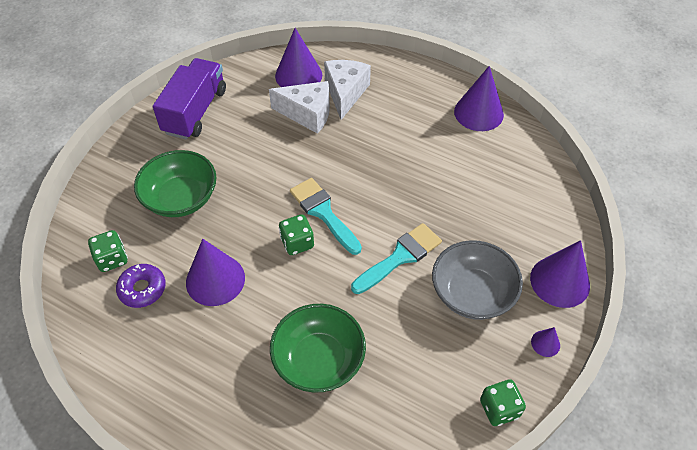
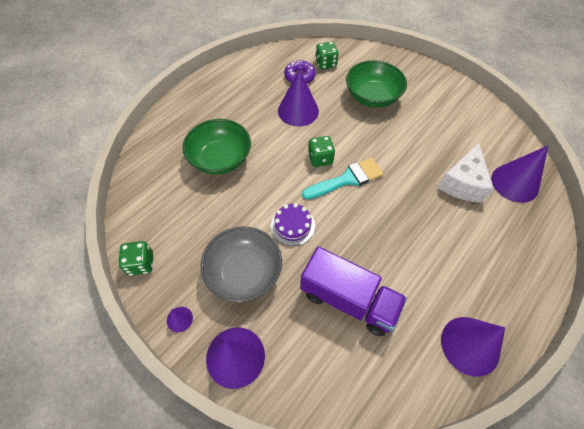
camera: 100 degrees right, 5 degrees up
(195, 111) = (462, 108): purple truck -> purple truck (348, 300)
(345, 93) = (492, 218): white cheese -> none
(400, 257) = (292, 225): turquoise brush -> purple cake

